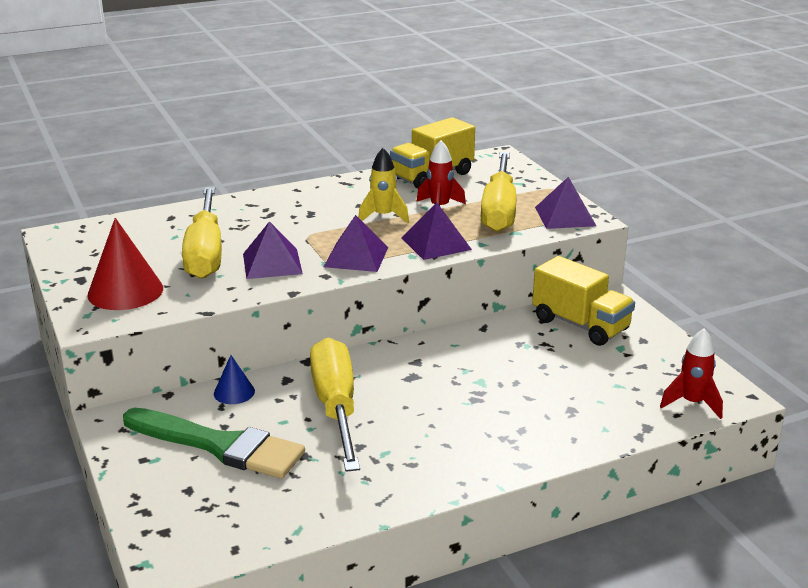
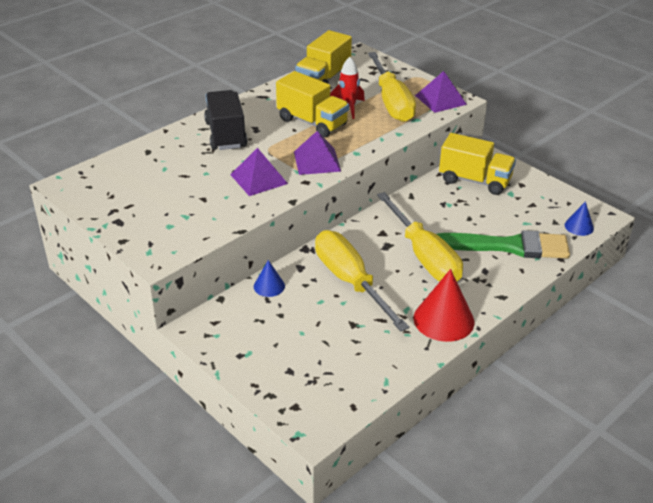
camera: 20 degrees left, 10 degrees up
(125, 291) = (163, 225): red cone -> red cone (443, 320)
(205, 253) = (200, 179): yellow screwdriver -> yellow screwdriver (424, 256)
(219, 445) = (288, 331): green brush -> green brush (509, 246)
(271, 214) = (225, 135): none -> black truck
(383, 217) = (312, 122): yellow rocket -> yellow truck
(436, 243) = (366, 139): purple pyramid -> none
(692, 403) = (579, 226): red rocket -> blue cone

